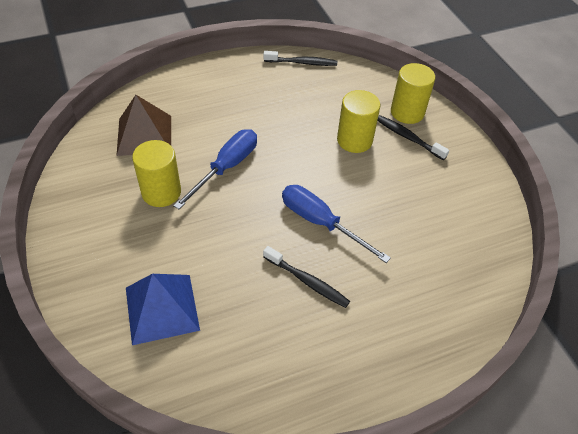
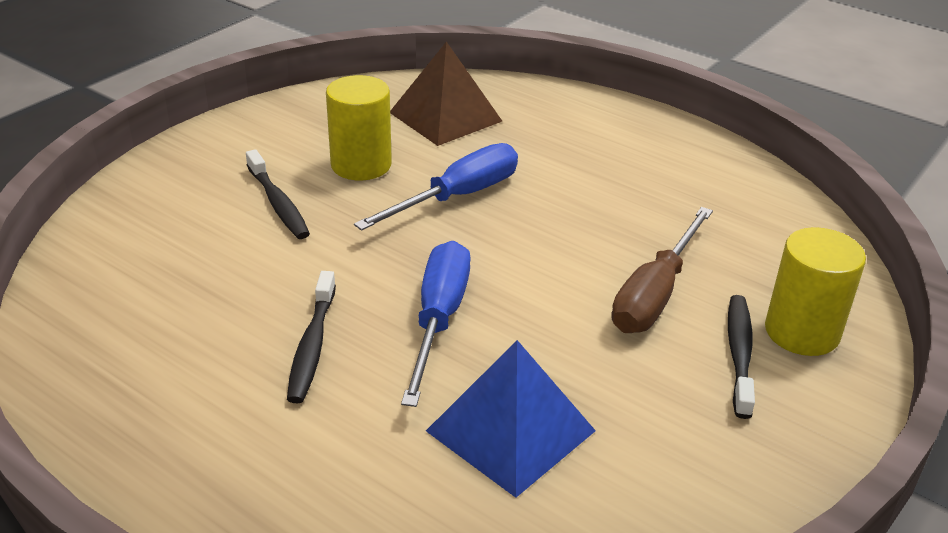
camera: 60 degrees right, 15 degrees down
(162, 308) = (173, 237): blue pyramid -> blue pyramid (510, 430)
(226, 168) = (457, 197): blue screwdriver -> blue screwdriver turned 45 degrees counterclockwise
(302, 63) = (759, 183): black toothbrush -> black toothbrush (278, 203)
(354, 140) = (655, 294): yellow cylinder -> brown screwdriver

